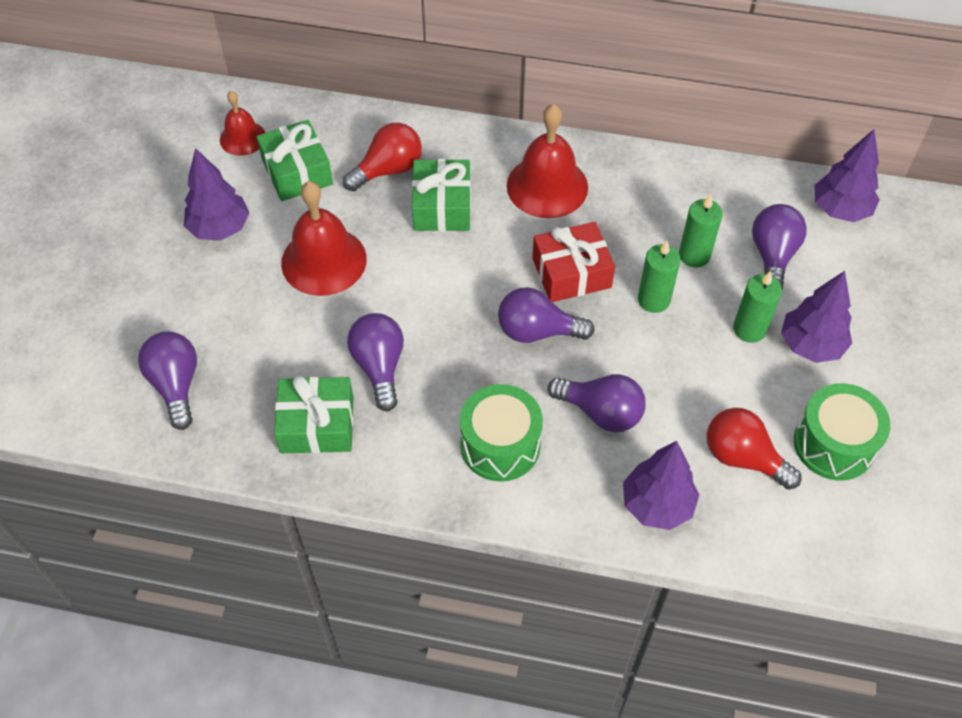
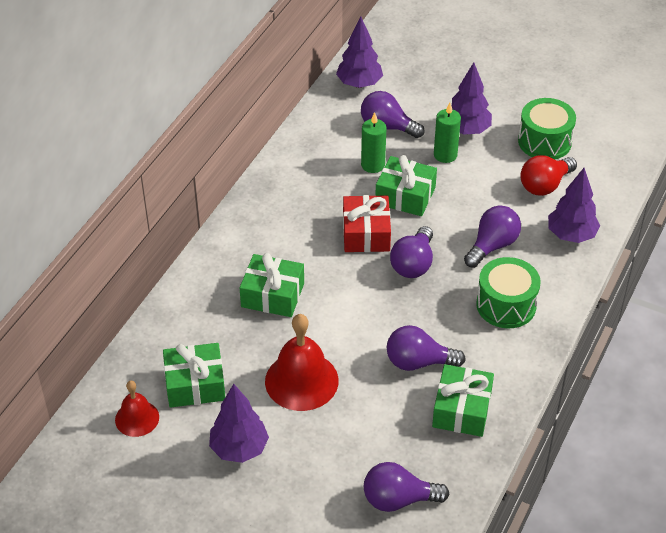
camera: 75 degrees left, 10 degrees down
(388, 170) = (219, 322): red light bulb -> none
(547, 186) = (276, 228): red bell -> none
(653, 300) = (405, 196): green candle -> green gift

